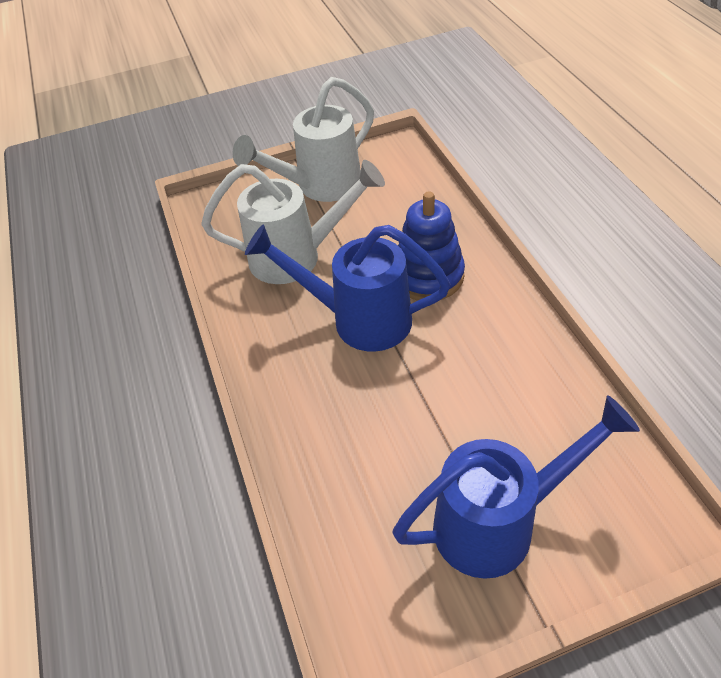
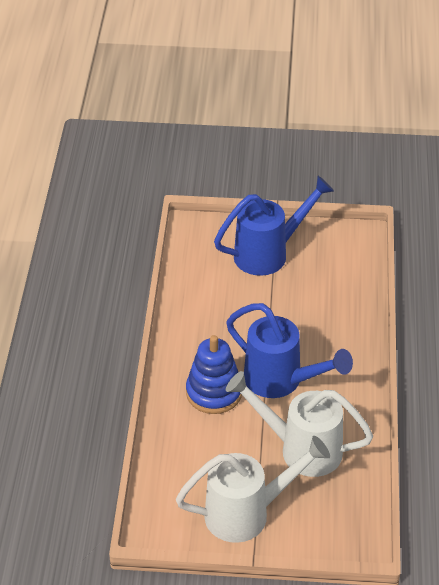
camera: 160 degrees left, 5 degrees down
(499, 522) = (269, 253): blue watering can -> blue watering can turned 150 degrees clockwise

